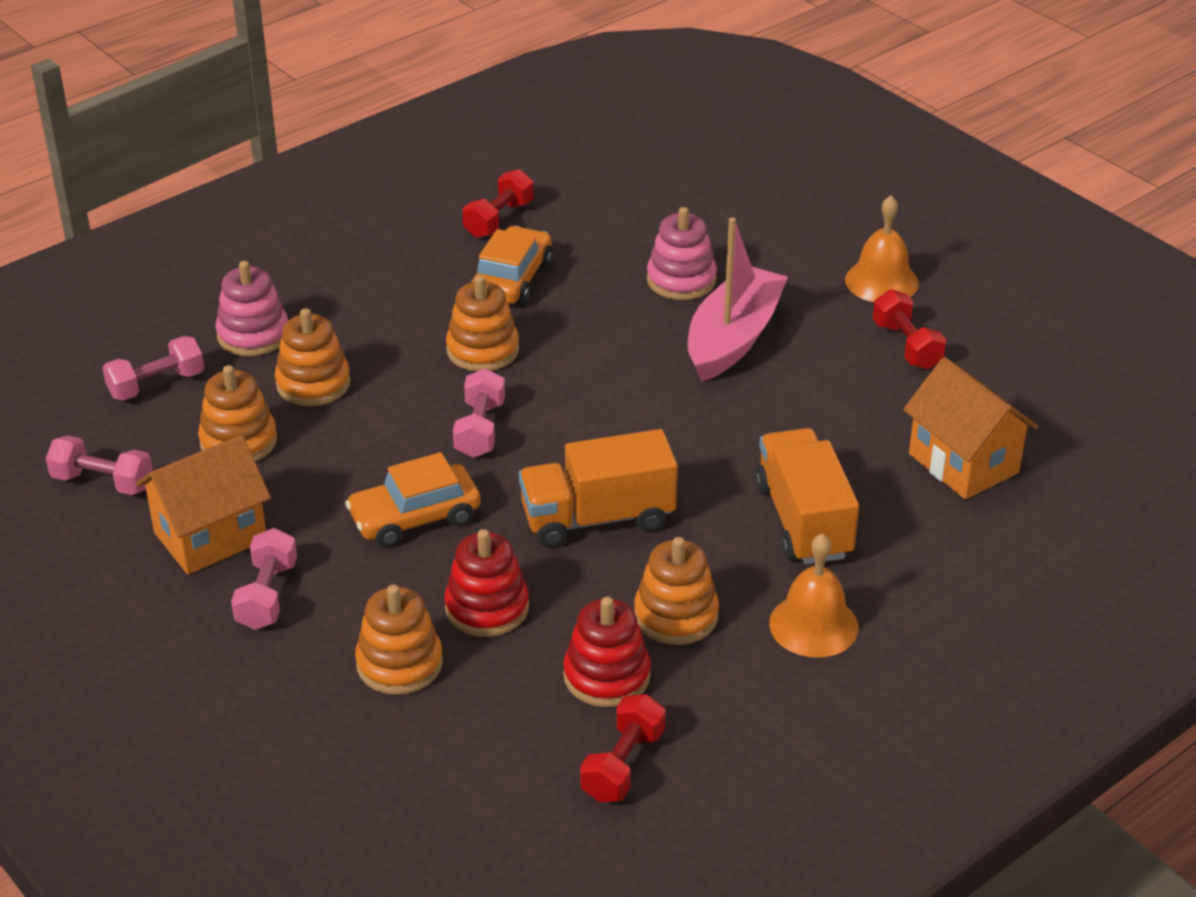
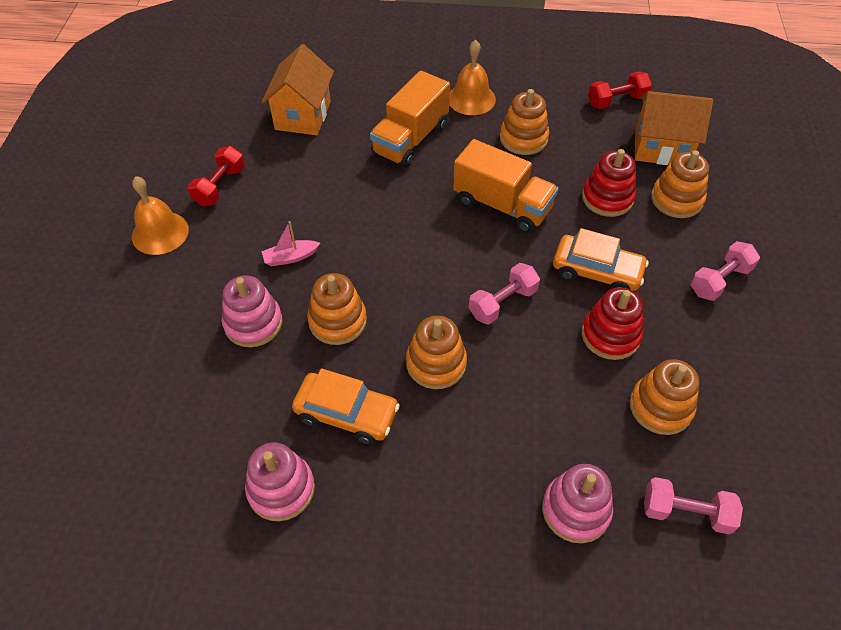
camera: 135 degrees left, 15 degrees up
(103, 482) = (778, 440): pink dumbbell -> none
(210, 536) = (728, 343): orange house -> orange house (661, 148)
(313, 384) = (571, 421): orange stacking toy -> orange stacking toy (337, 321)
(499, 219) = (281, 489): red dumbbell -> pink stacking toy
(512, 279) = (347, 414): orange car -> orange car turned 135 degrees counterclockwise
(606, 676) = (584, 135): red stacking toy -> red stacking toy (610, 335)
(733, 338) = (290, 257): pink boat -> pink boat, size x0.44

